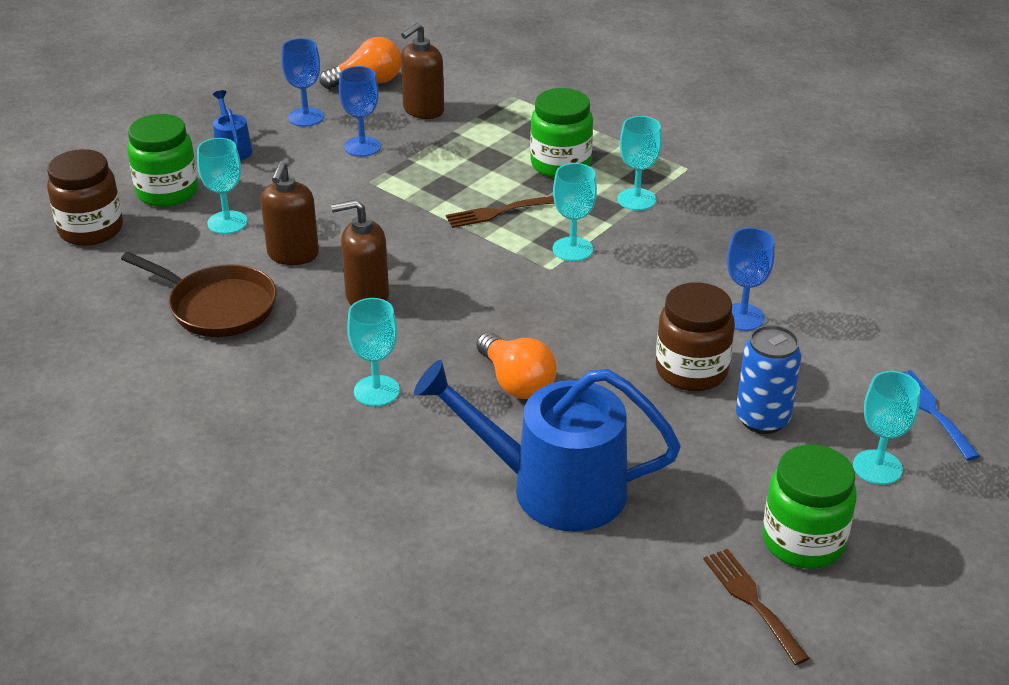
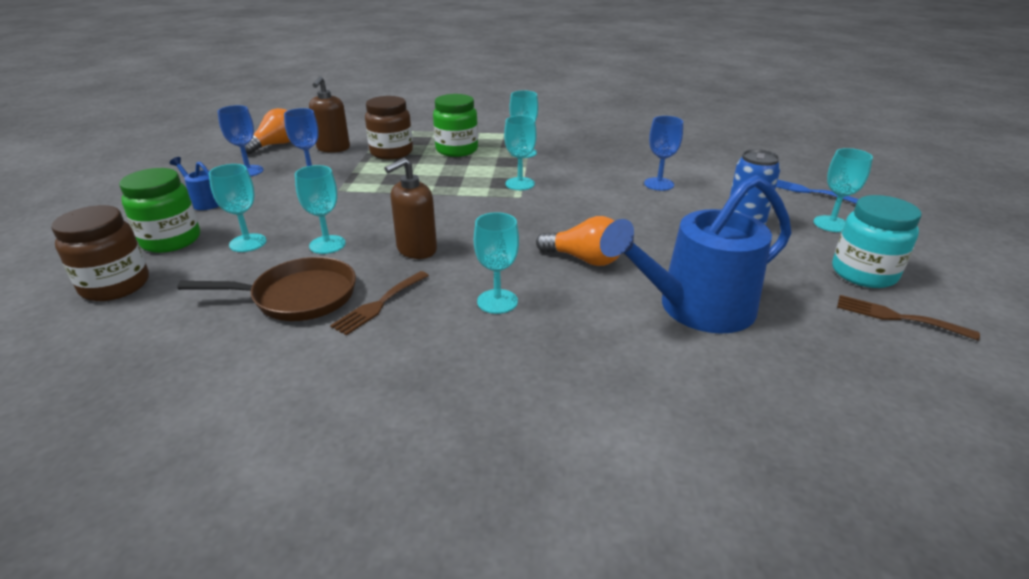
camera: 35 degrees left, 5 degrees down
(293, 255) = (327, 244): brown soap dispenser -> turquoise goblet
(497, 212) = (448, 181): brown fork -> brown fork (379, 304)
(691, 371) = (673, 216): brown jar -> brown jar (391, 152)
(803, 541) = (863, 273): green jar -> turquoise jar

